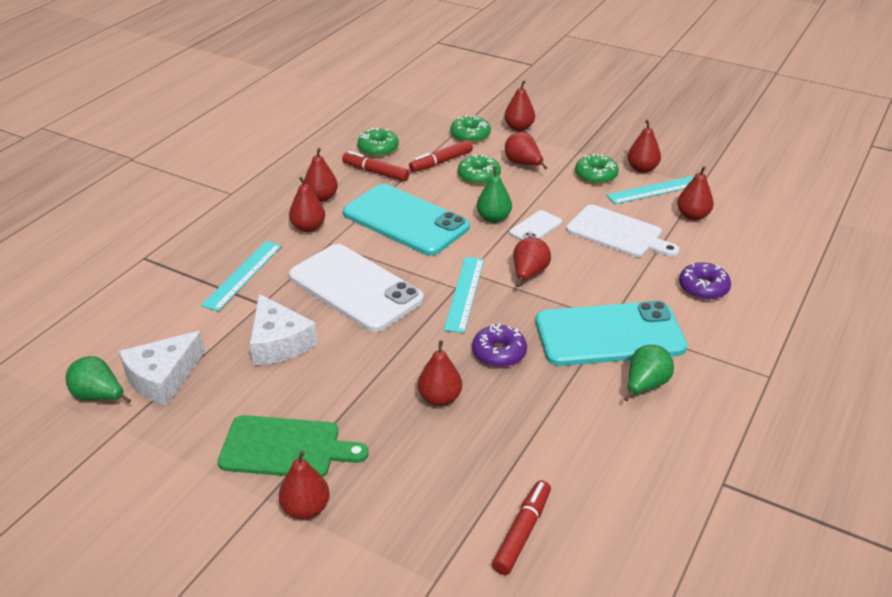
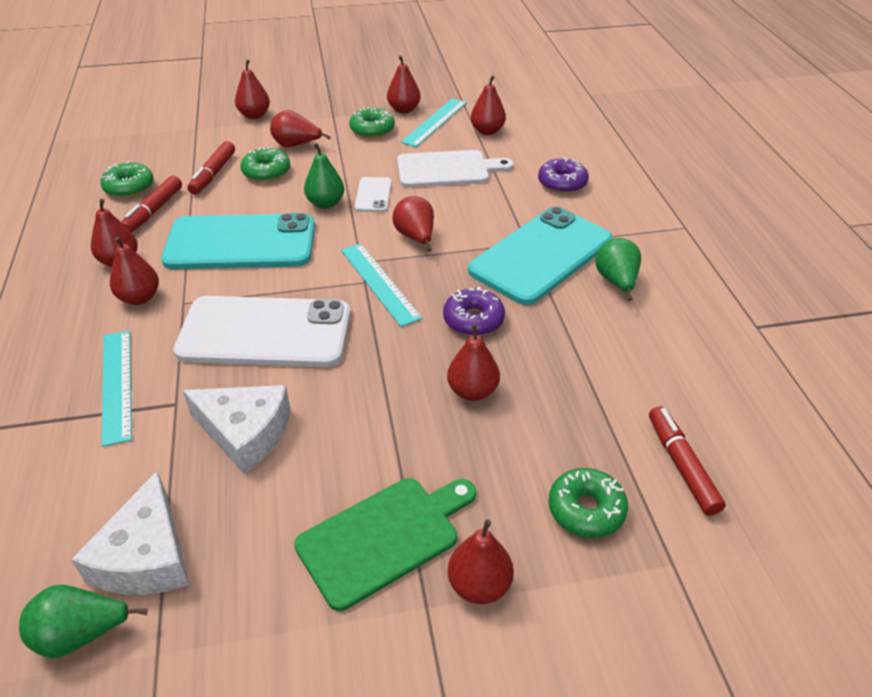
camera: 40 degrees left, 5 degrees up
(375, 172) = (153, 211): red marker -> red marker turned 60 degrees counterclockwise
(470, 135) = (214, 139): green donut -> green donut (586, 510)

